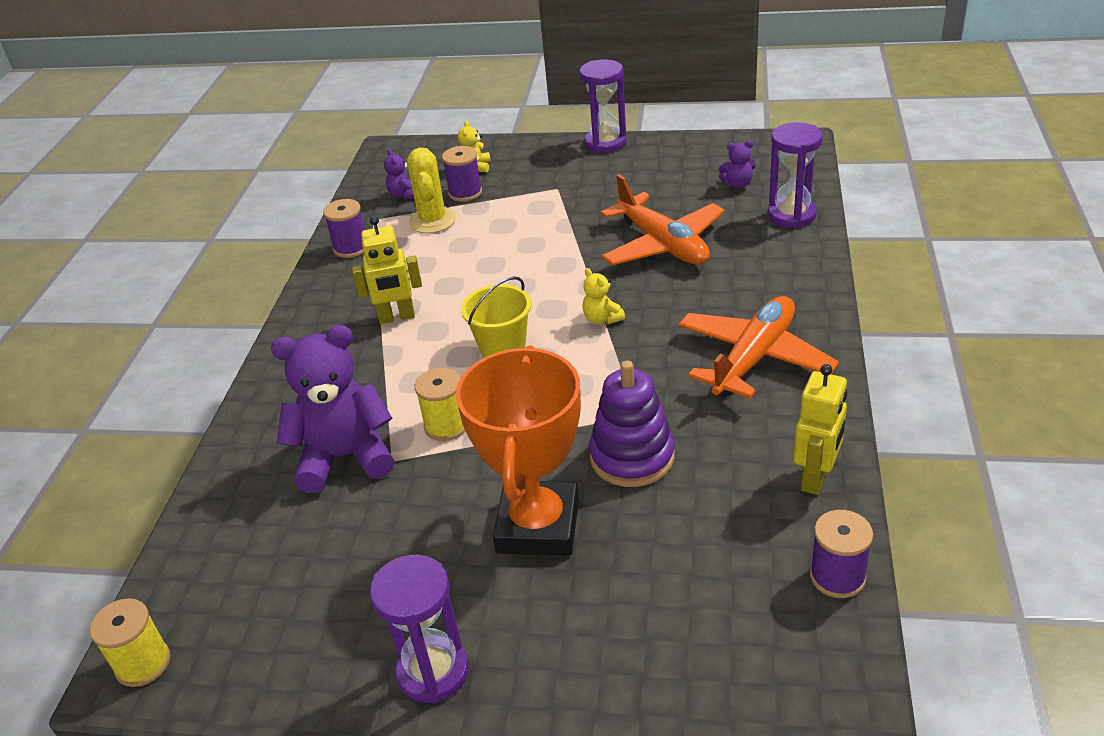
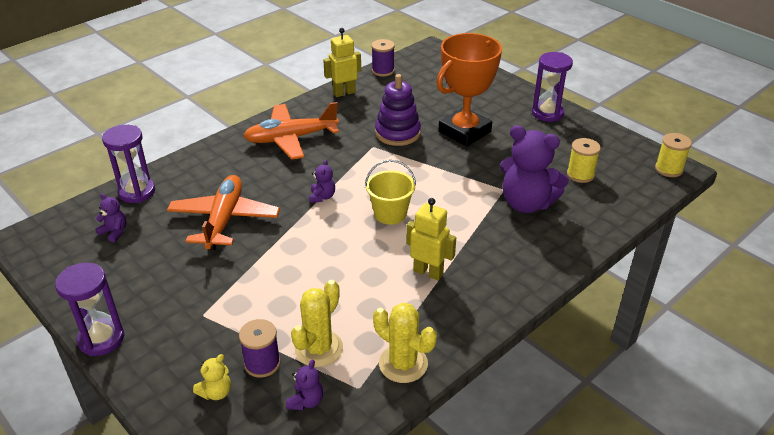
camera: 145 degrees left, 0 degrees up
(351, 248) = (403, 364): purple spool -> yellow cactus
(446, 426) = (462, 190): yellow spool -> yellow spool (580, 174)
(602, 319) = (322, 197): yellow teddy bear -> purple teddy bear

